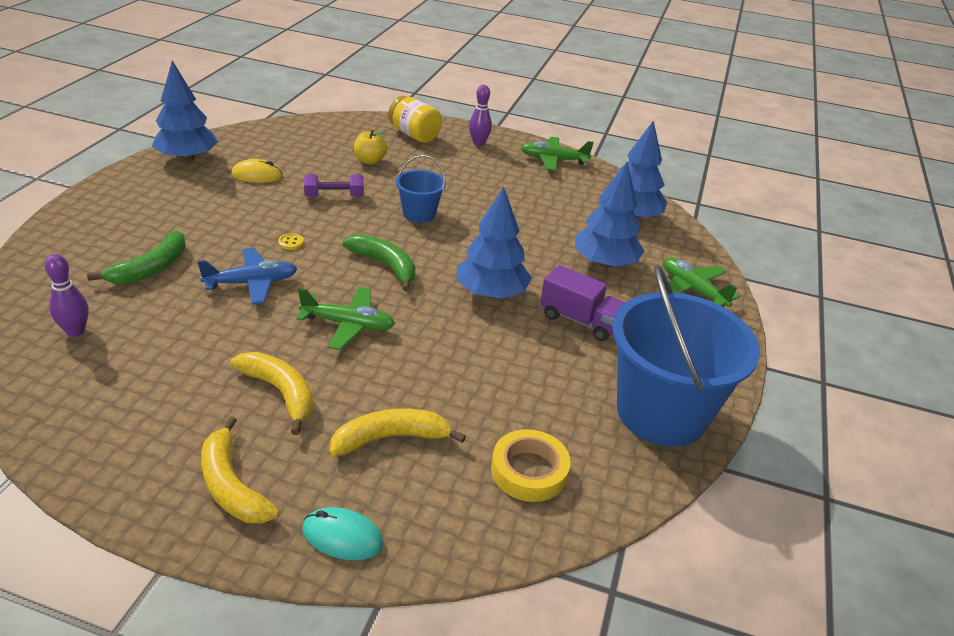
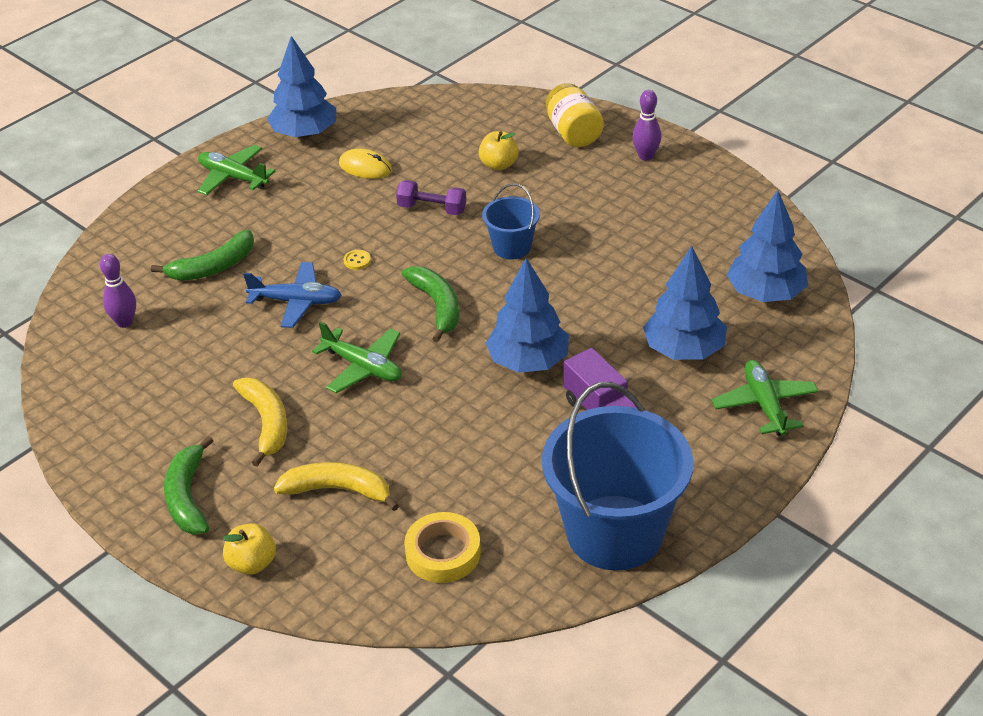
camera: 30 degrees right, 5 degrees up
(232, 485) = (188, 497): yellow banana -> green banana
(343, 536) = (252, 563): turquoise mouse -> yellow apple
(553, 160) = (725, 195): green plane -> green plane (233, 177)

